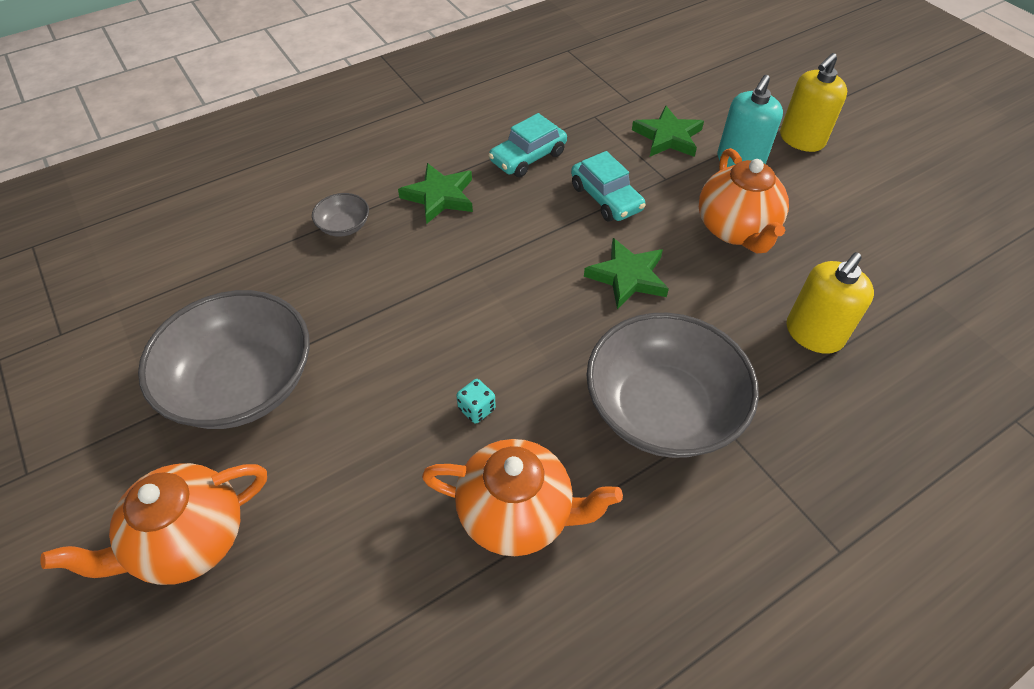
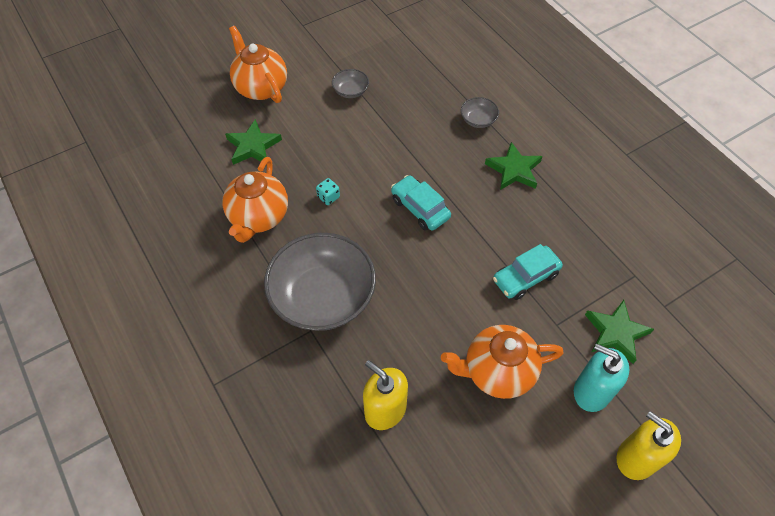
camera: 90 degrees right, 5 degrees up
(242, 384) = (351, 91): grey bowl -> grey bowl, size x0.42
(528, 157) = (568, 224): turquoise car -> turquoise car (420, 208)
(628, 277) = (439, 286): green star -> green star (253, 146)

